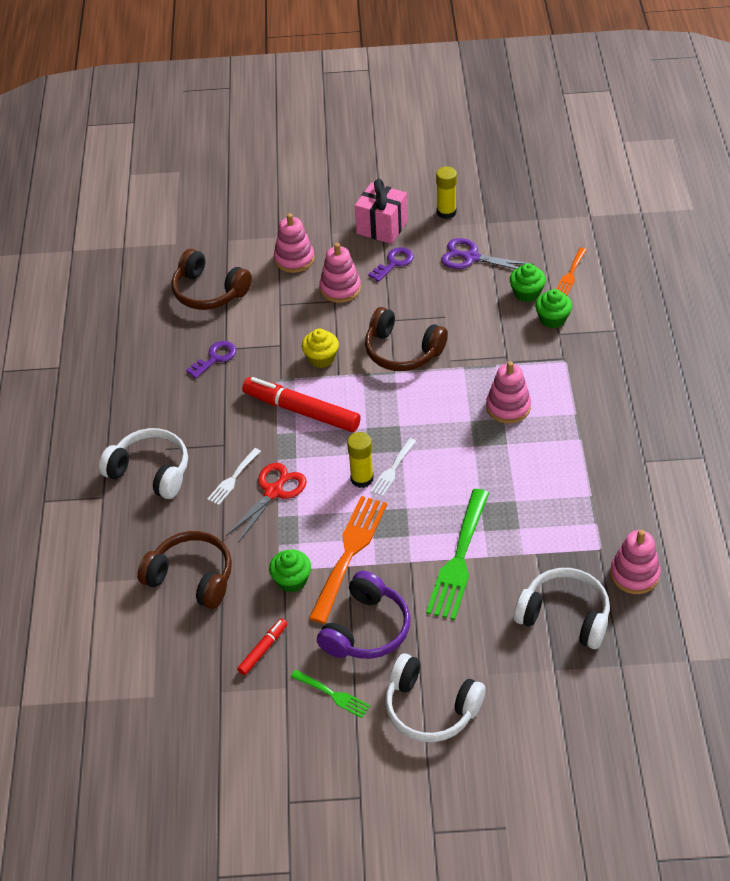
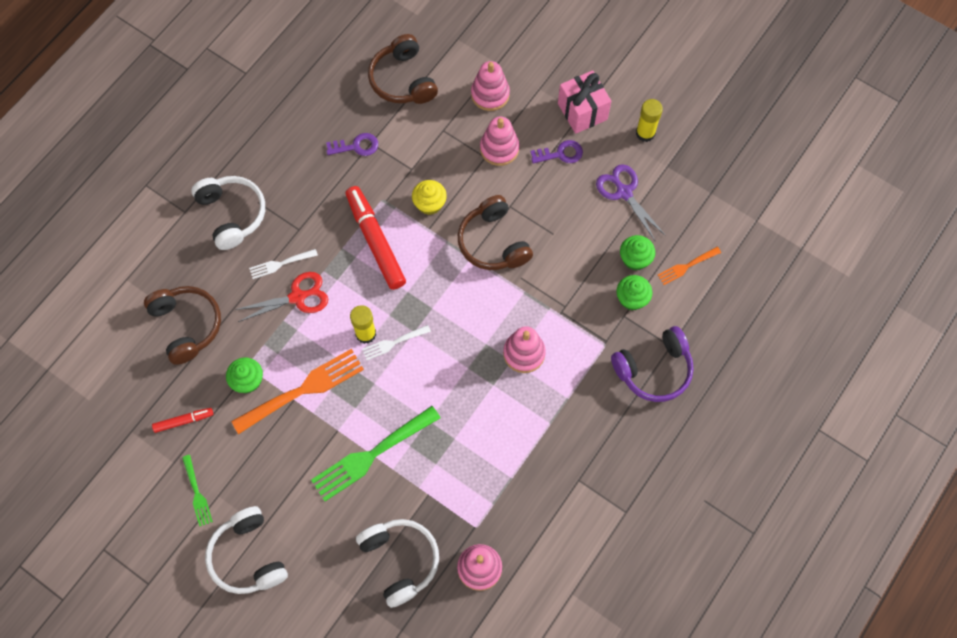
camera: 35 degrees right, 20 degrees up
(366, 629) = (261, 460): purple headphones -> purple headphones (654, 370)

